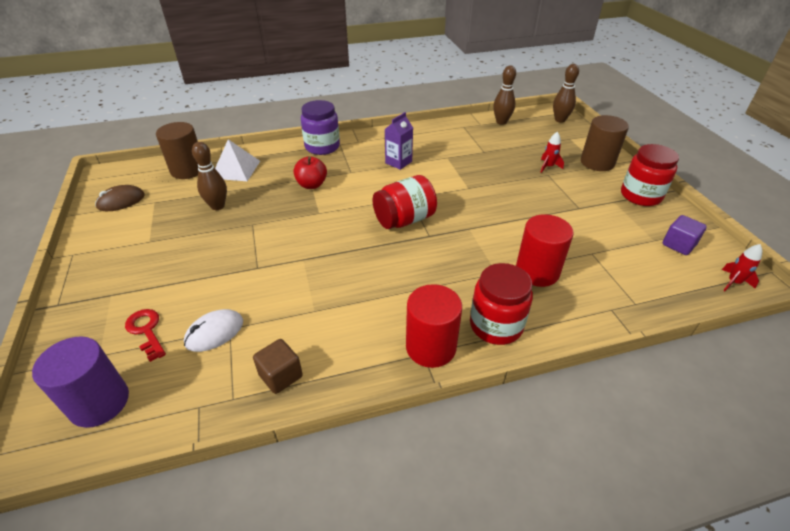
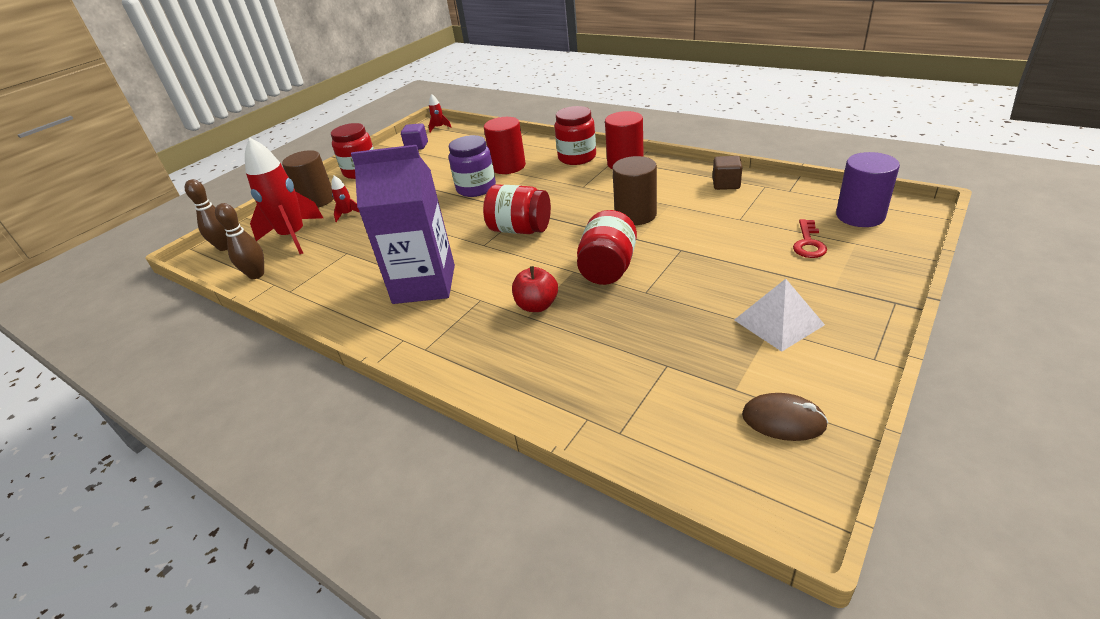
camera: 125 degrees left, 5 degrees down
(188, 170) = (649, 429): brown cylinder -> brown cylinder (635, 215)
(214, 332) = (753, 221): white mouse -> none
(218, 206) = (661, 334): brown bowling pin -> none
(235, 169) = (586, 385): white pyramid -> white pyramid (778, 322)
(296, 225) = (608, 269): none -> red jar
(322, 147) = (448, 357): purple jar -> purple jar (476, 188)
(398, 162) = (424, 284): purple carton -> purple carton, size x2.11
(540, 141) = (293, 237): none -> red rocket

